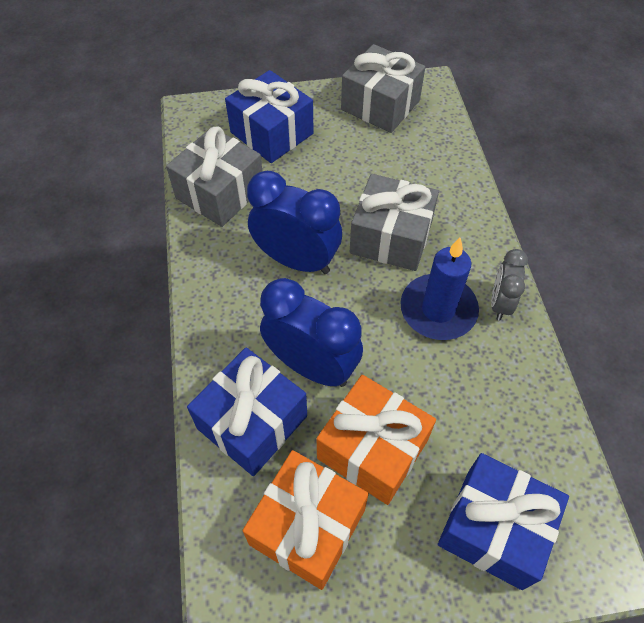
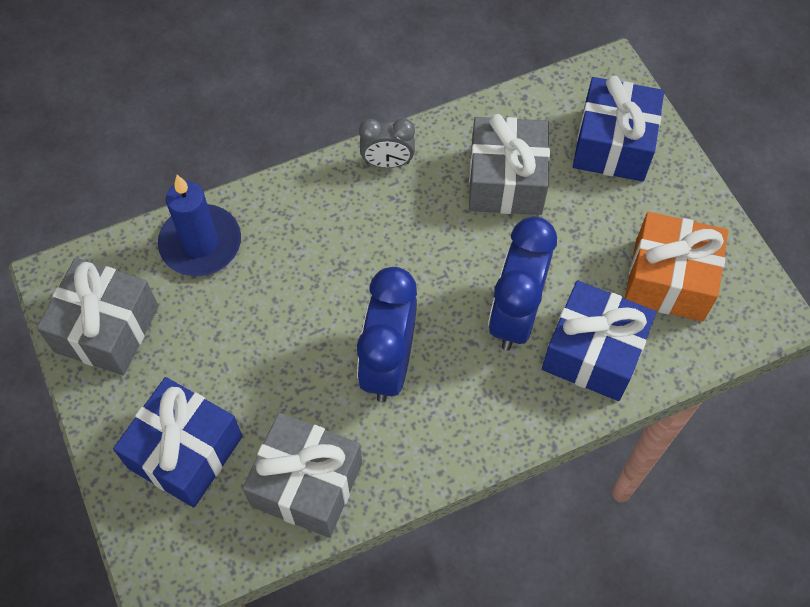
camera: 105 degrees left, 5 degrees up
(372, 449) = (580, 244): orange gift -> none
(391, 237) = (329, 275): grey gift -> grey gift (506, 181)
(438, 310) = (412, 215): blue candle -> blue candle (201, 243)

